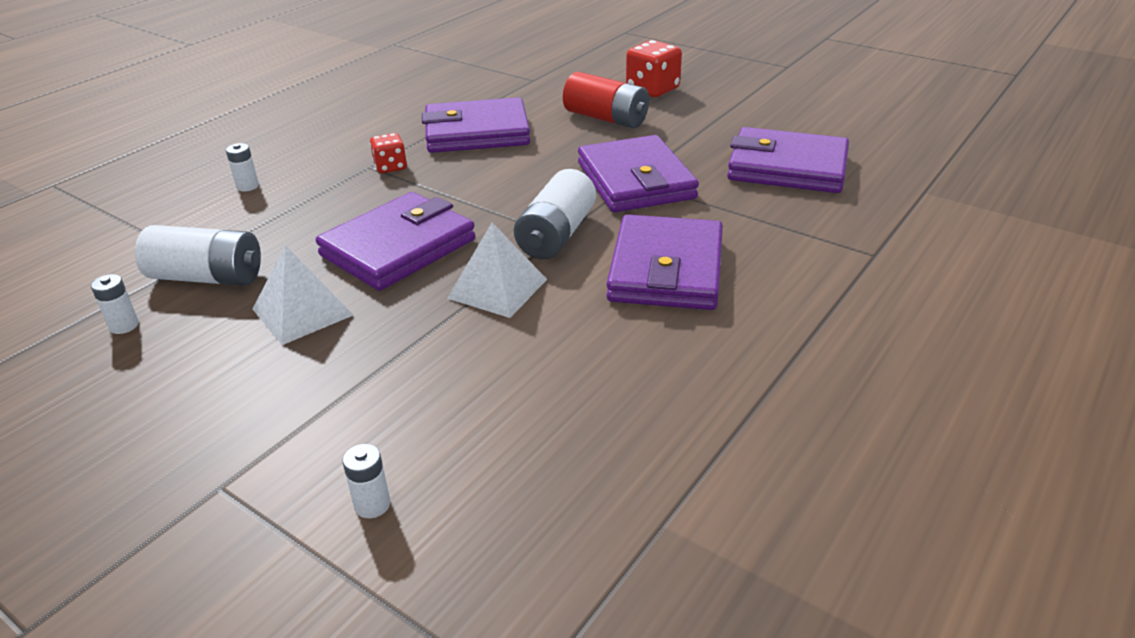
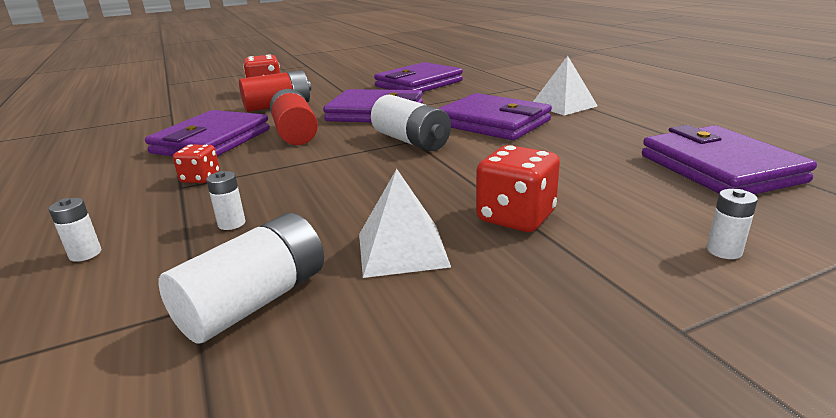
camera: 60 degrees left, 10 degrees down
(124, 326) = (286, 384): white battery -> white battery (231, 223)
(391, 355) = (516, 217): none -> red dice
(398, 247) = (348, 193): purple wallet -> purple wallet (719, 168)
(497, 288) = (460, 167): white pyramid -> white pyramid (563, 105)
(529, 162) = (295, 133): none -> red battery

